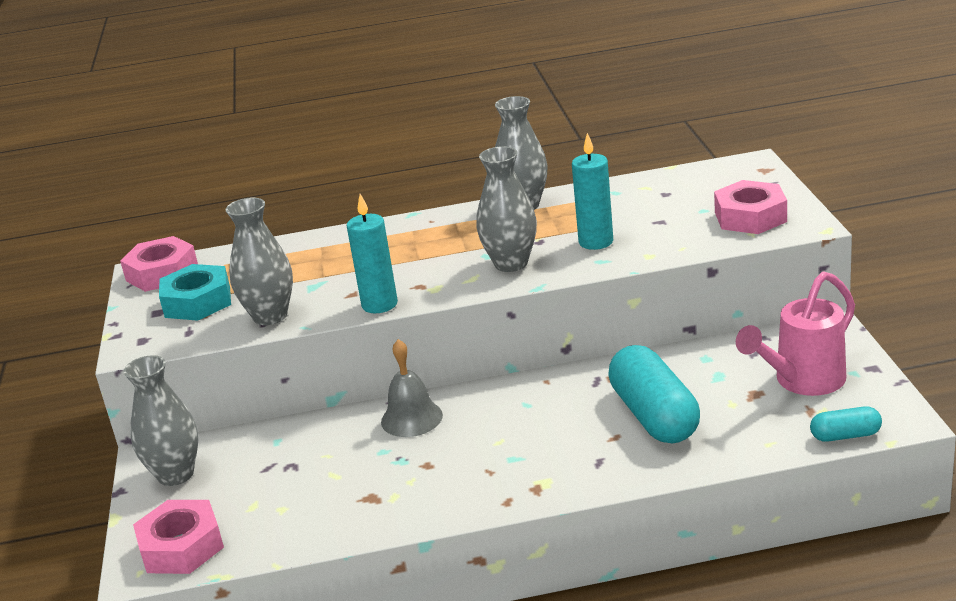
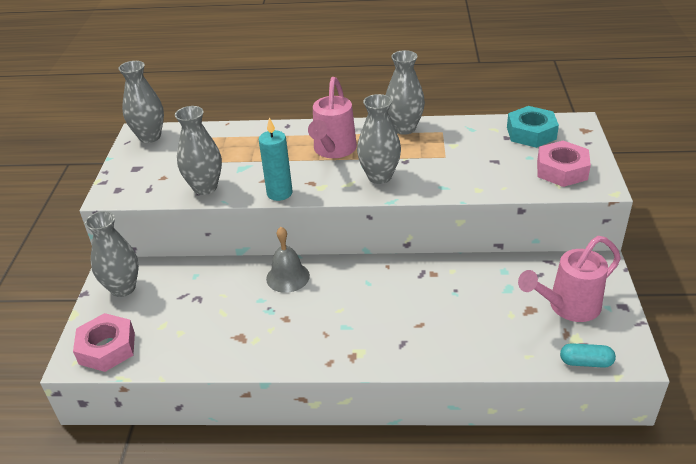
camera: 10 degrees right, 10 degrees up
(162, 273) = (150, 137): pink nut -> grey vase
(197, 302) = (163, 165): turquoise nut -> turquoise nut (531, 133)
(435, 245) = (333, 150): none -> pink watering can
(596, 242) = (444, 170): turquoise candle -> none
(654, 416) = (452, 313): turquoise capsule -> none

